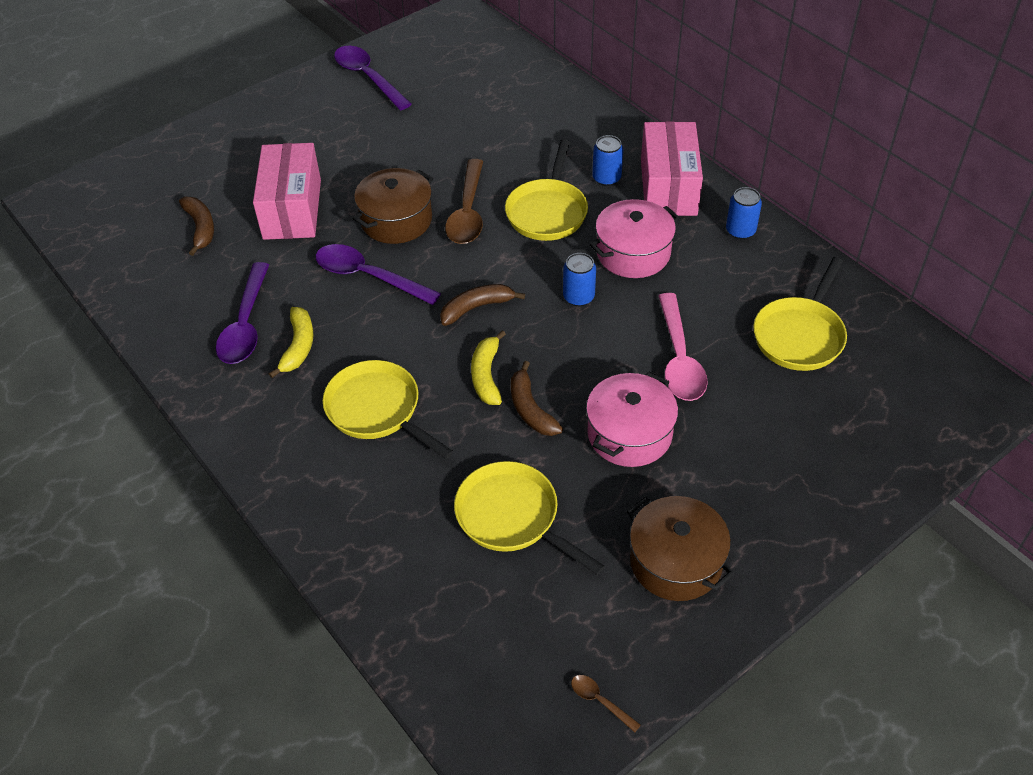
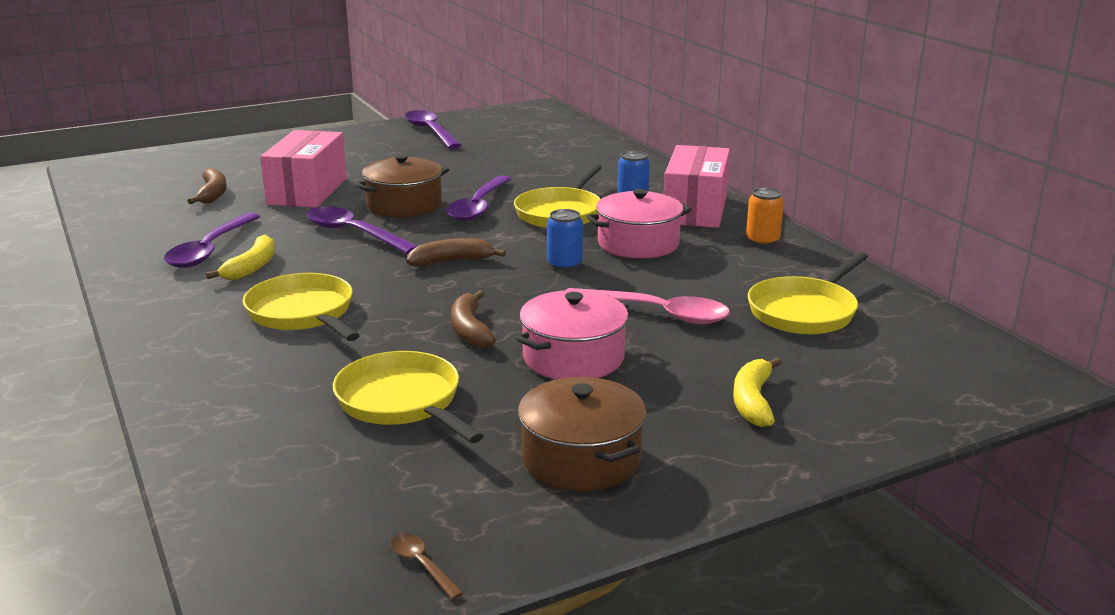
camera: 10 degrees right, 25 degrees down
(468, 212) = (478, 207): brown spoon -> purple spoon
(486, 375) = (435, 303): yellow banana -> yellow banana (753, 401)
(679, 358) = (657, 313): pink spoon -> pink spoon turned 75 degrees counterclockwise
(740, 231) = (762, 241): blue can -> orange can

